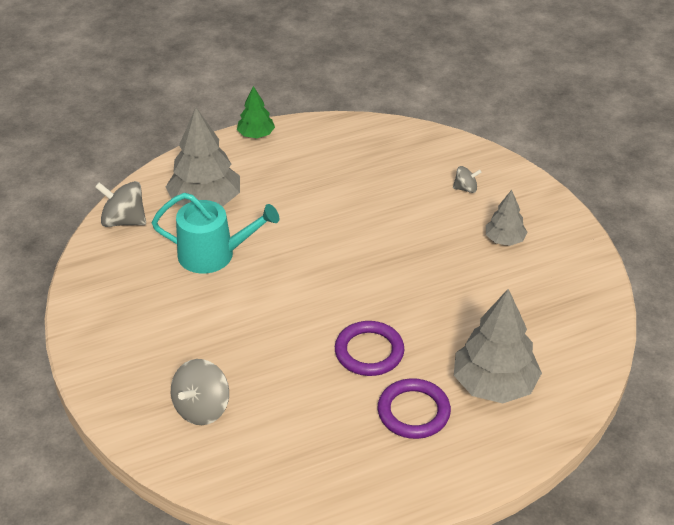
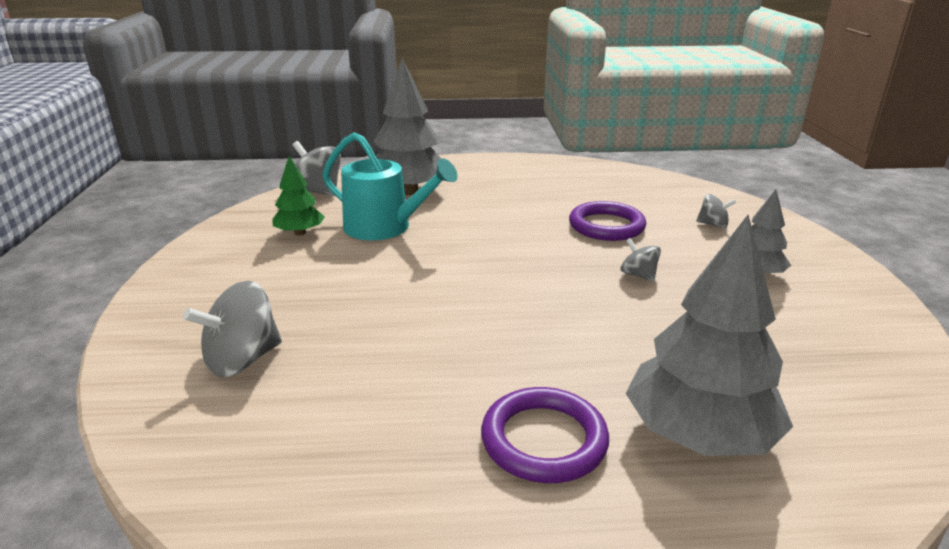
camera: 20 degrees right, 15 degrees down
(256, 135) = (494, 160): green tree -> green tree (300, 233)
(369, 352) = (513, 348): purple ring -> purple ring (606, 226)
(426, 261) = (638, 275): none -> grey spinning top

